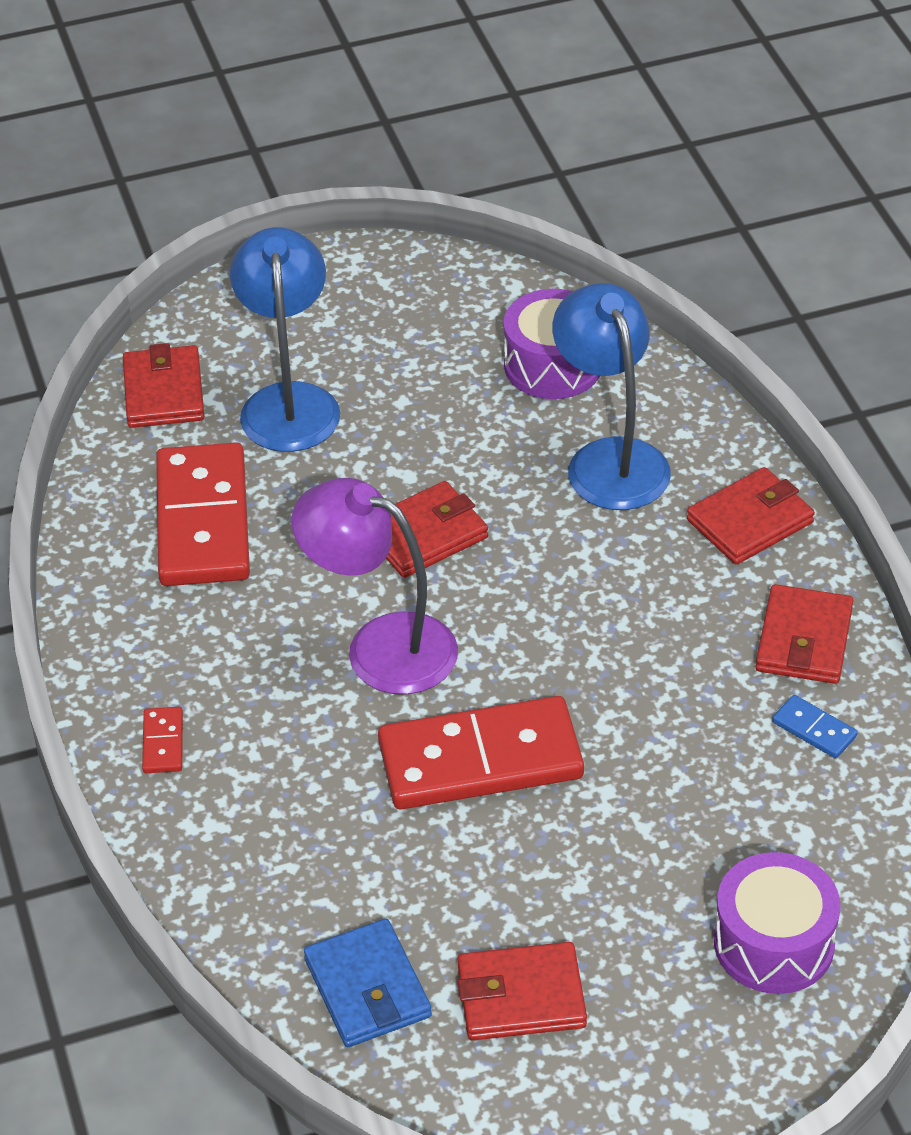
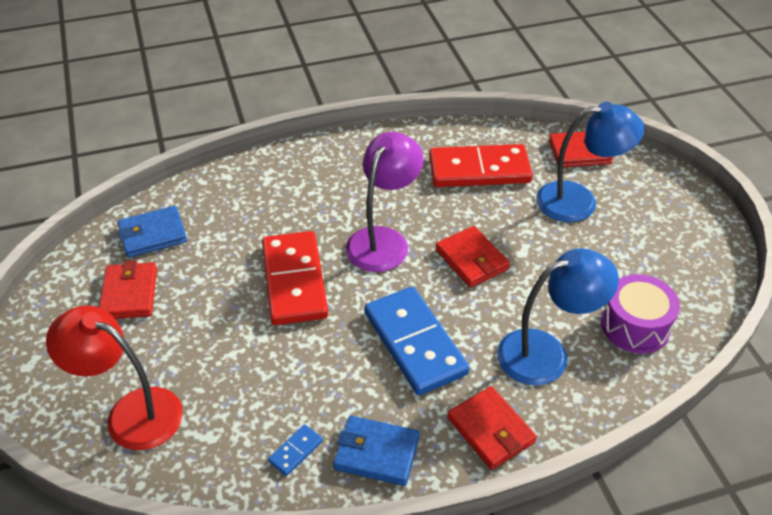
camera: 90 degrees right, 0 degrees up
(163, 743) = (323, 161): red domino -> none
(603, 601) = (415, 343): none -> blue domino
(774, 943) = (131, 412): purple drum -> red lamp
(804, 640) = (376, 453): red wallet -> blue wallet

